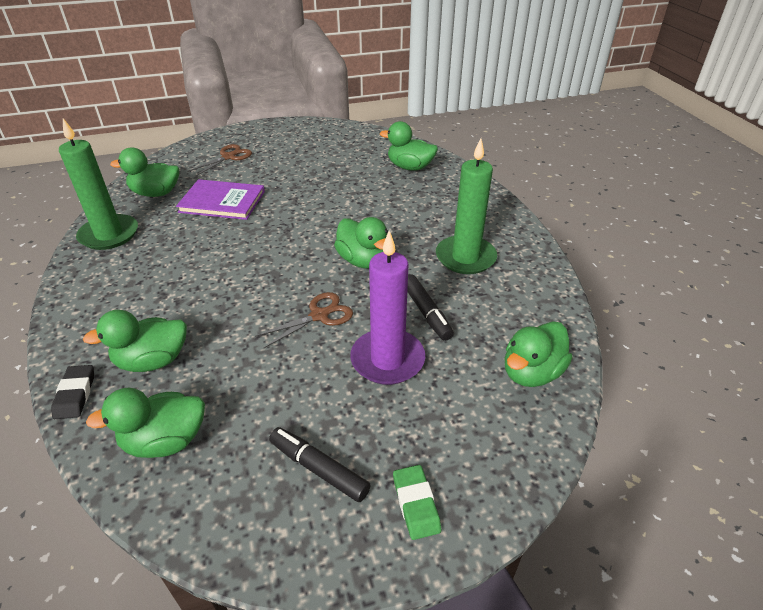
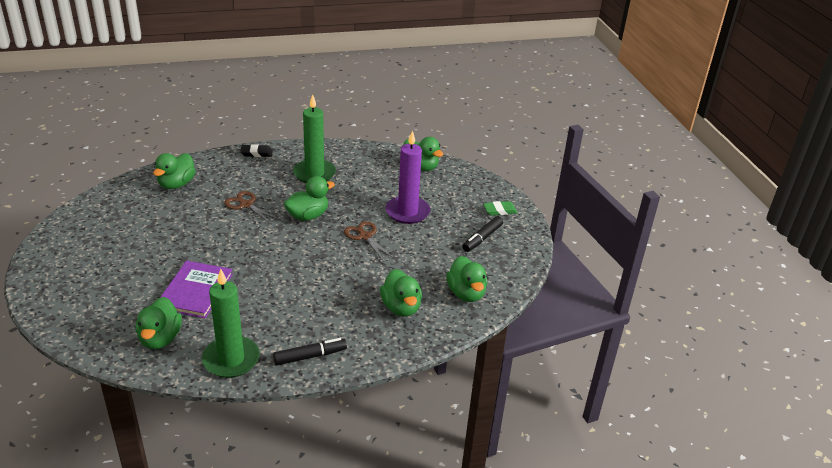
camera: 90 degrees left, 5 degrees down
(75, 394) = (429, 339): black eraser -> black eraser (256, 153)
(228, 157) = (100, 293): brown scissors -> brown scissors (246, 205)
(426, 312) = (368, 195): black marker -> black marker (310, 356)

